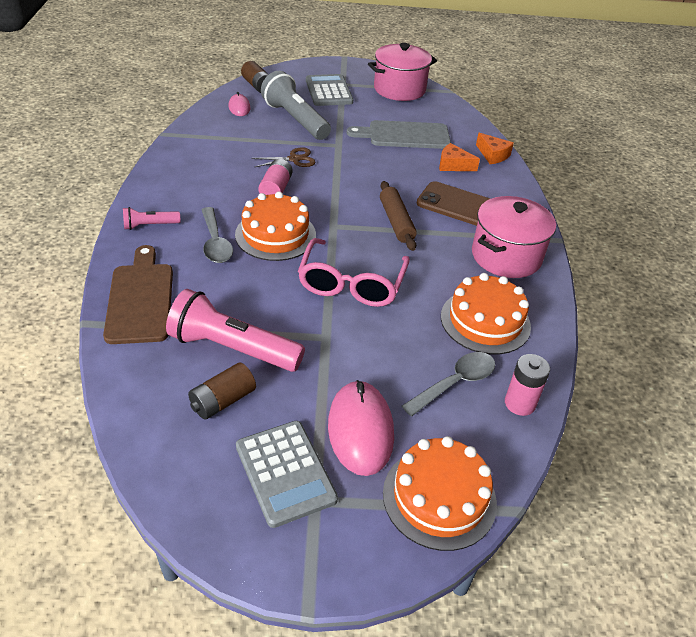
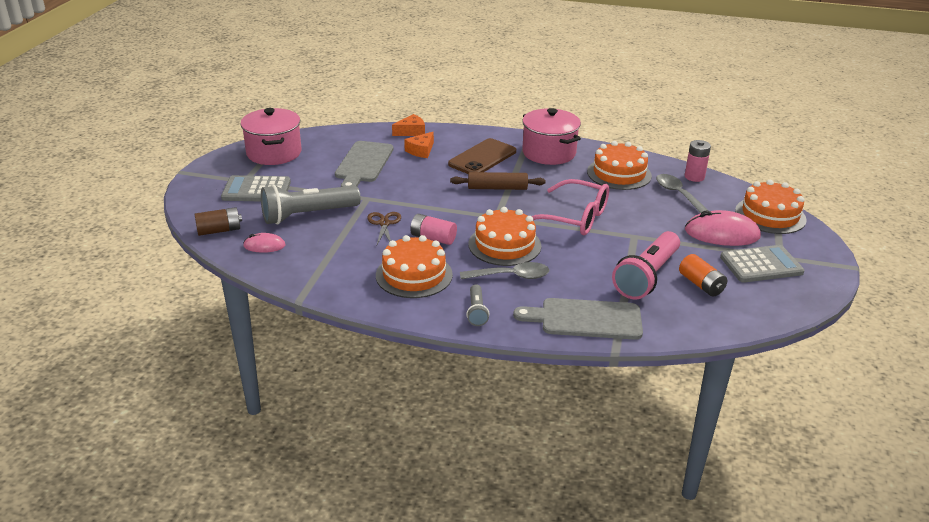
camera: 75 degrees left, 10 degrees down
(140, 299) = (585, 319): brown cutting board -> grey cutting board
(150, 225) = (476, 312): pink flashlight -> grey flashlight
(207, 184) = (414, 275): none -> orange cake
(223, 401) = (701, 284): brown battery -> orange battery

